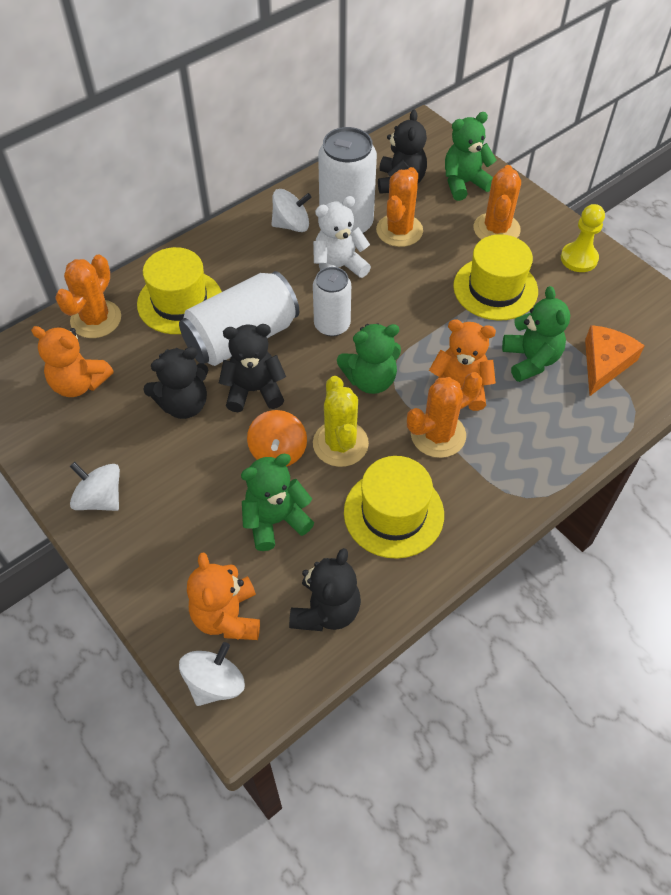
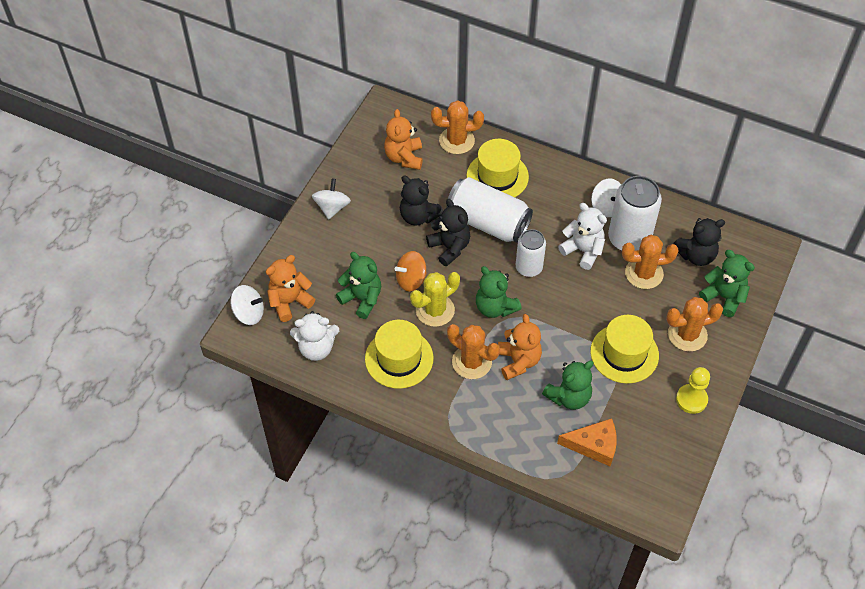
camera: 65 degrees right, 0 degrees up
(326, 610) = (316, 348): black teddy bear -> white teddy bear

